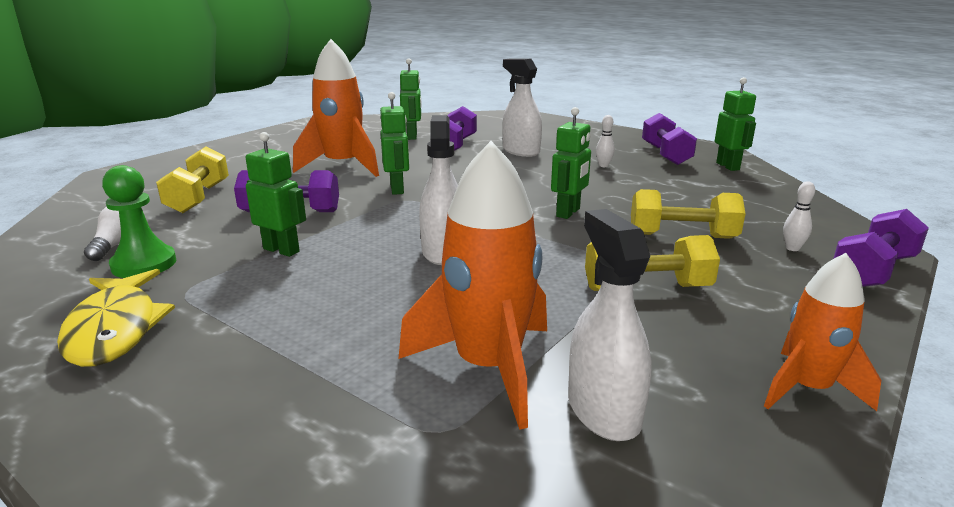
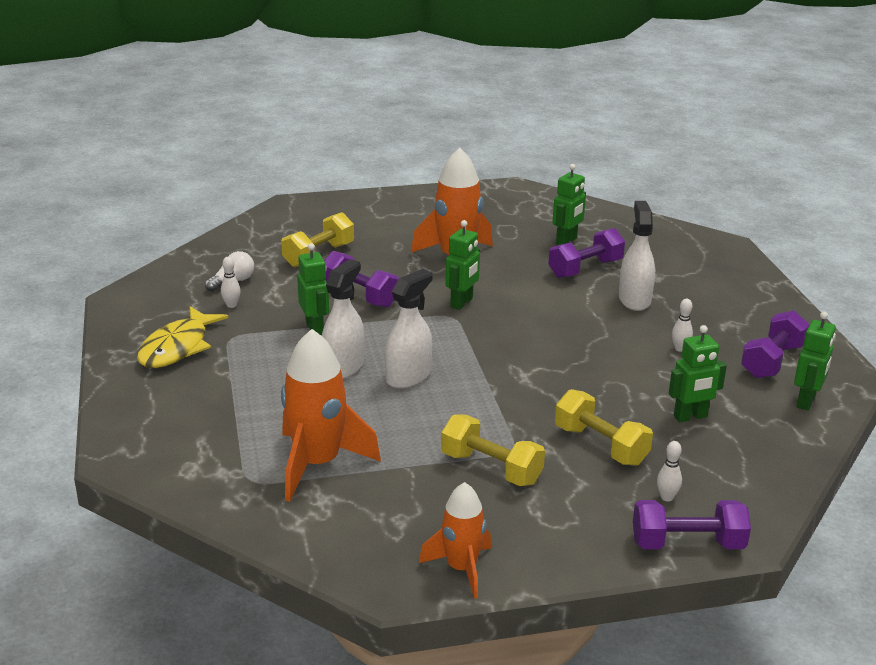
camera: 40 degrees right, 5 degrees up
(144, 264) = (231, 305): green pawn -> white bowling pin
(568, 213) = (553, 384): green robot -> green robot (690, 417)
(603, 410) = (336, 515): white spray bottle -> white spray bottle (343, 367)

